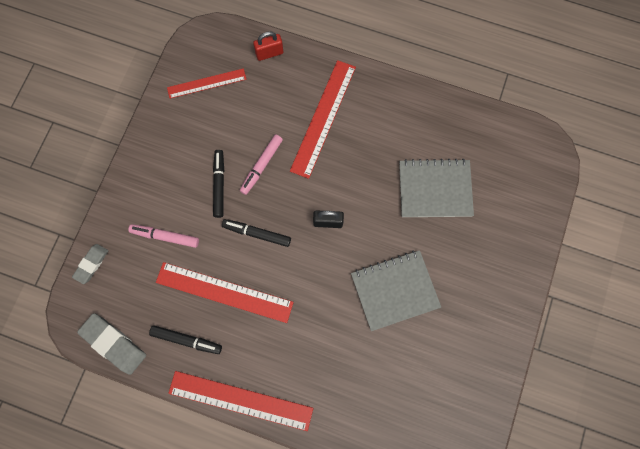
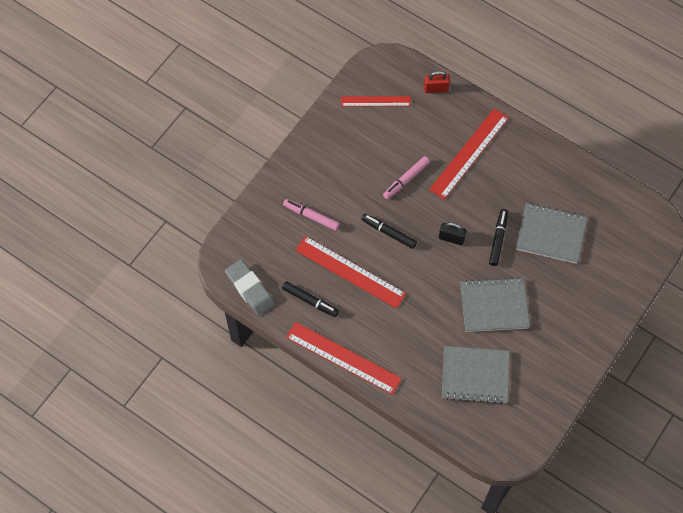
camera: 15 degrees right, 10 degrees down
(91, 264) = (245, 223): grey eraser -> none
(219, 185) = (366, 186): black marker -> black marker (498, 239)
(394, 380) = (475, 375): none -> grey notebook

